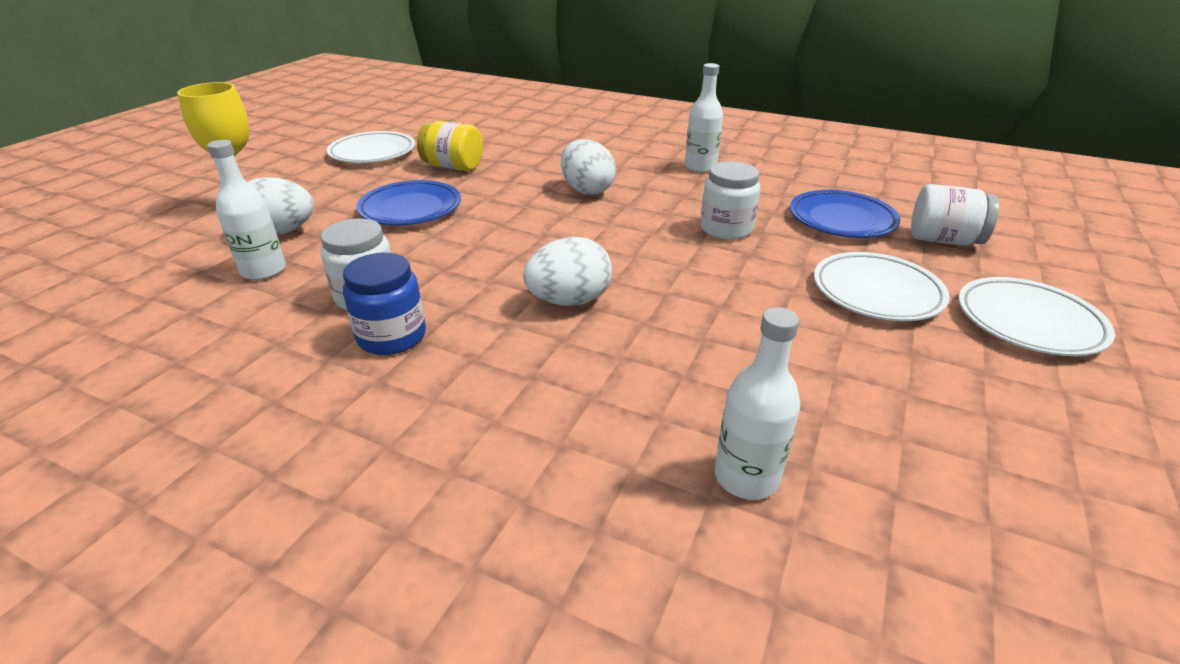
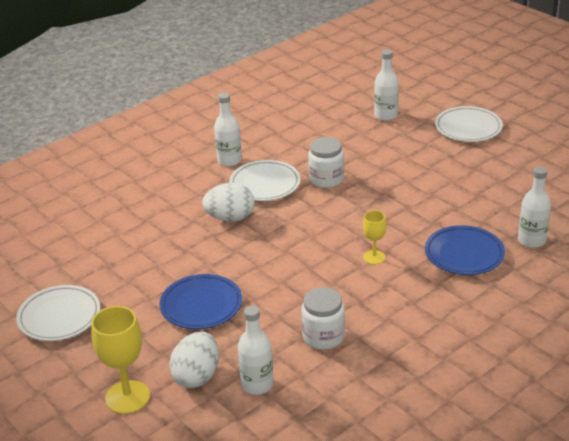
camera: 65 degrees left, 0 degrees up
(392, 336) = (376, 329): blue jar -> none
(453, 167) = (133, 274): yellow jar -> none
(569, 301) = (374, 257): white egg -> yellow goblet
(841, 220) = (342, 136): blue plate -> blue plate (464, 254)
(876, 292) = (422, 156): white plate -> white plate (265, 184)
(943, 240) = (385, 115): white jar -> white bottle

